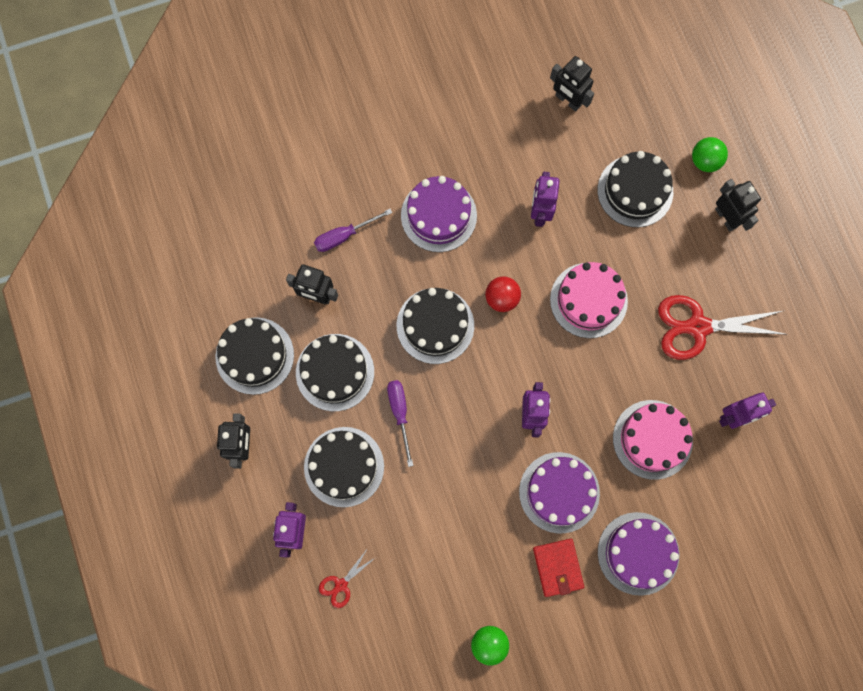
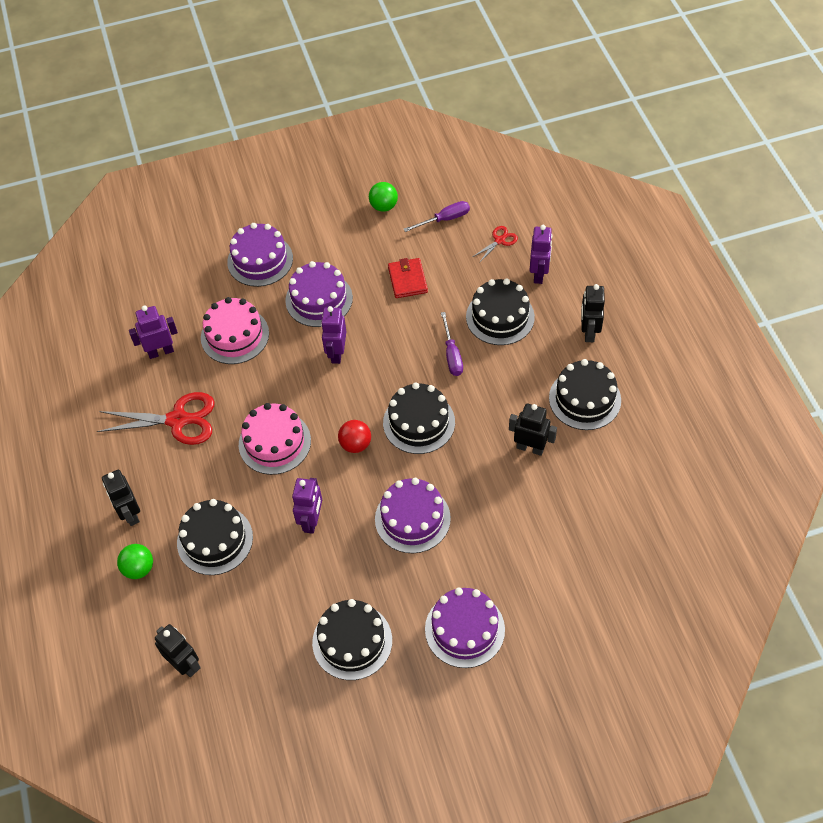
camera: 175 degrees left, 20 degrees down
(335, 372) = (510, 386): black cake -> black cake (352, 641)
(344, 236) = (506, 500): purple screwdriver -> purple screwdriver (445, 219)
(387, 106) = (464, 629): none -> purple cake
(558, 567) = (325, 251): red wallet -> red wallet (407, 280)
(568, 100) = (270, 633): black robot -> black robot (185, 664)

